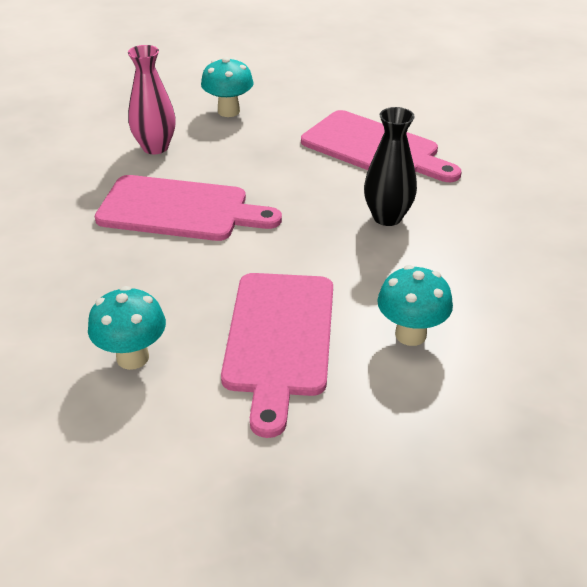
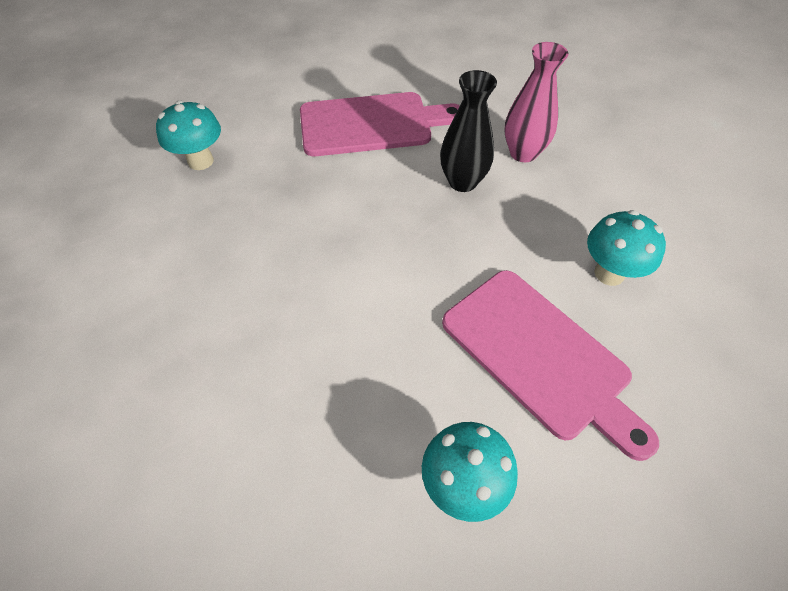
camera: 45 degrees left, 15 degrees up
(155, 147) = (179, 244): pink vase -> pink vase (523, 153)
(179, 210) = (293, 295): pink cutting board -> none

